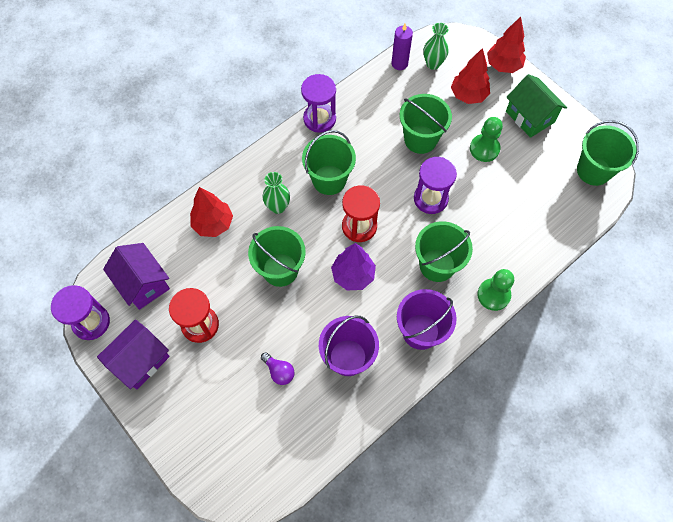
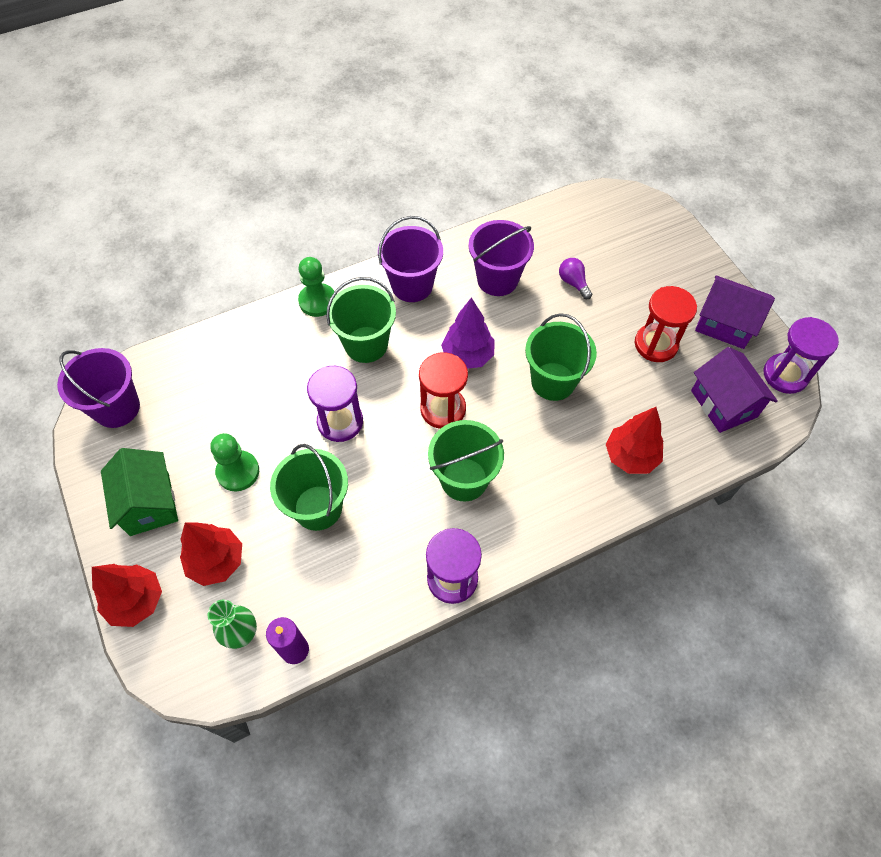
camera: 165 degrees left, 5 degrees down
(140, 360) = (725, 324): purple house -> purple house turned 60 degrees clockwise
(278, 207) = (541, 458): green vase -> none
(593, 170) = (117, 408): green bucket -> purple bucket

